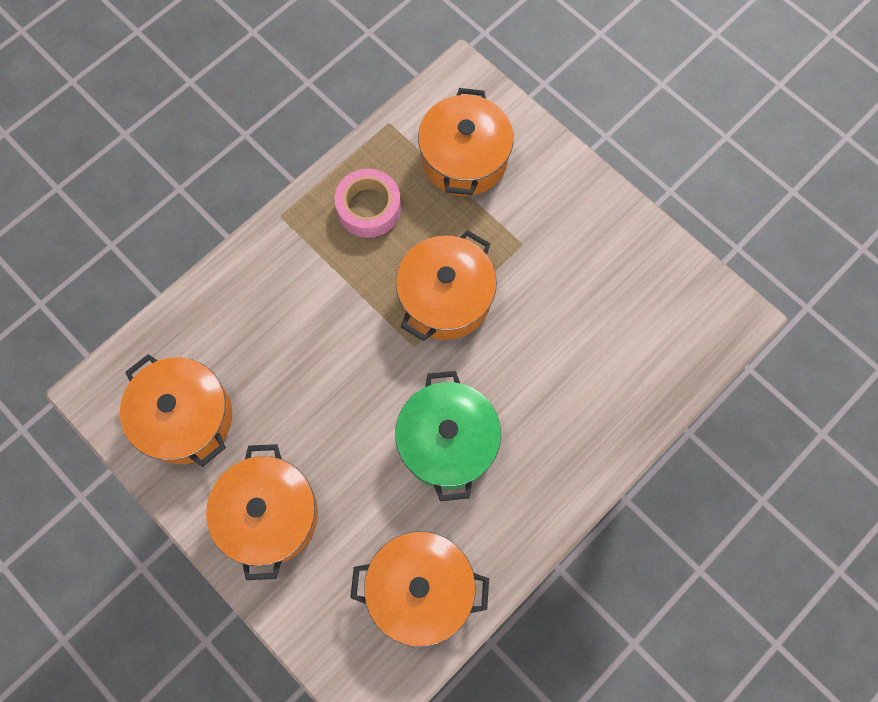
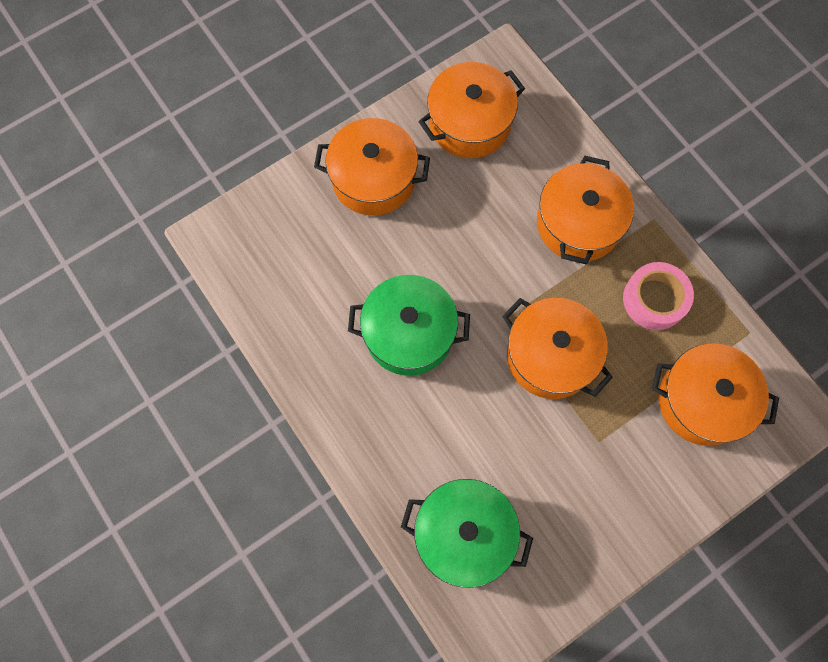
camera: 100 degrees right, 0 degrees up
(420, 589) = (285, 289): orange pot -> orange pot (578, 223)
(639, 354) = (464, 534): none -> green pot

